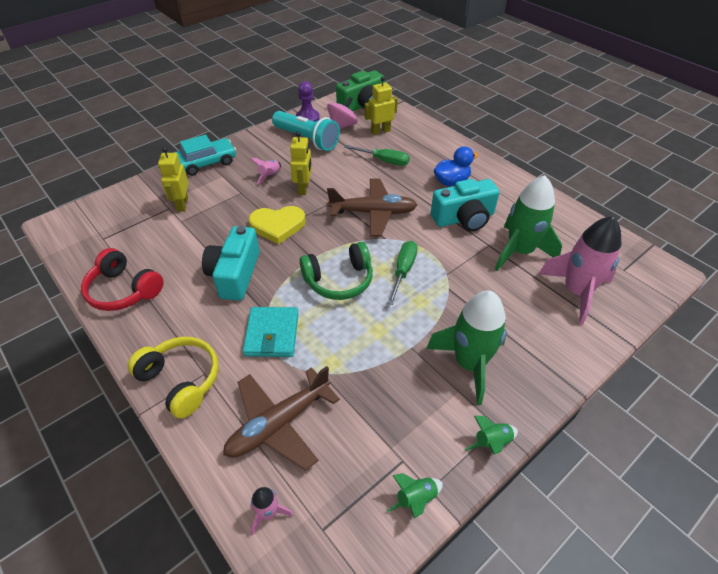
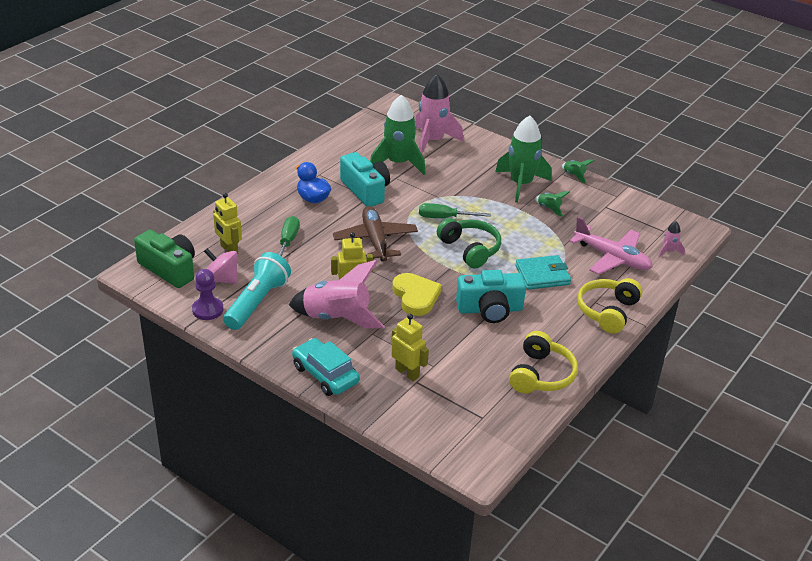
camera: 105 degrees left, 10 degrees down
(124, 290) = (541, 375): red headphones -> yellow headphones
(182, 204) = (407, 372): yellow robot -> yellow robot turned 120 degrees counterclockwise
(269, 176) = (337, 318): pink rocket -> pink rocket, size x2.27
(279, 424) = (612, 258): brown plane -> pink plane
(416, 499) = (625, 200): green rocket -> green rocket (549, 208)

